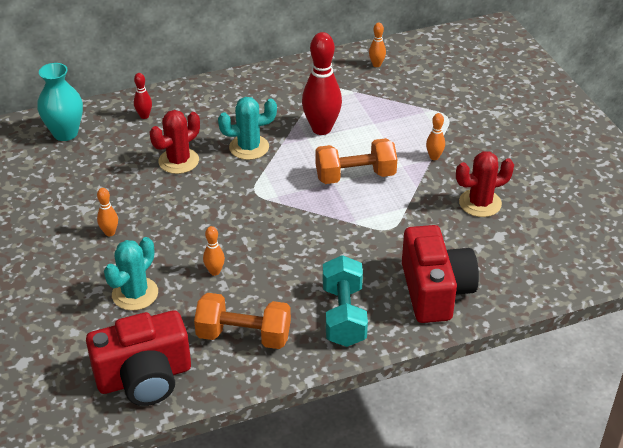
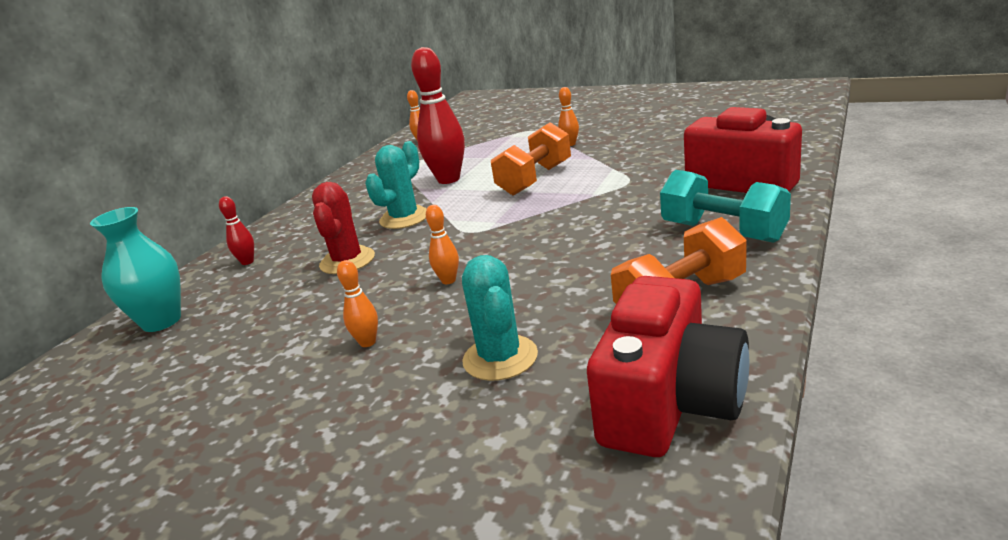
camera: 40 degrees left, 15 degrees down
(215, 271) = (547, 288): orange bowling pin -> orange bowling pin (448, 280)
(480, 203) = (656, 140): red cactus -> none

